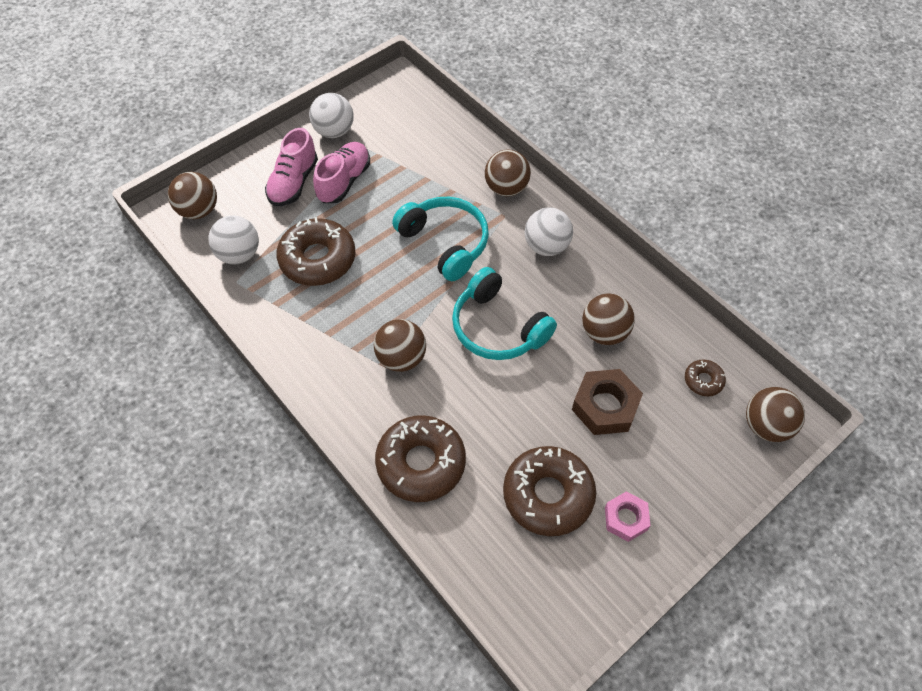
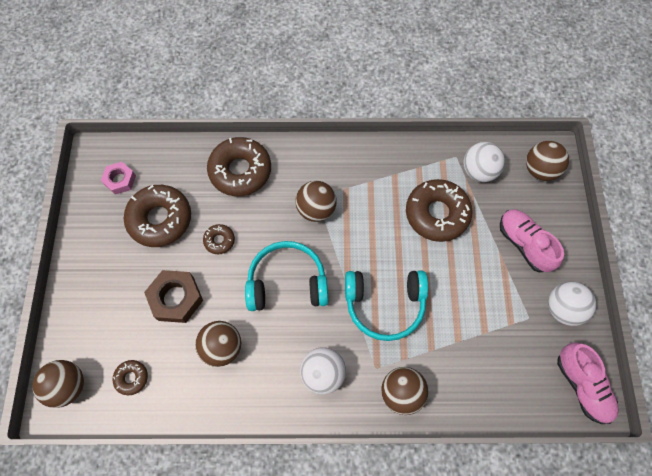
camera: 130 degrees right, 10 degrees up
(344, 181) = (500, 279): pink shoe -> pink shoe (582, 385)
(515, 417) = (219, 240): none -> brown donut
(626, 518) = (108, 247): pink nut -> pink nut (120, 180)

